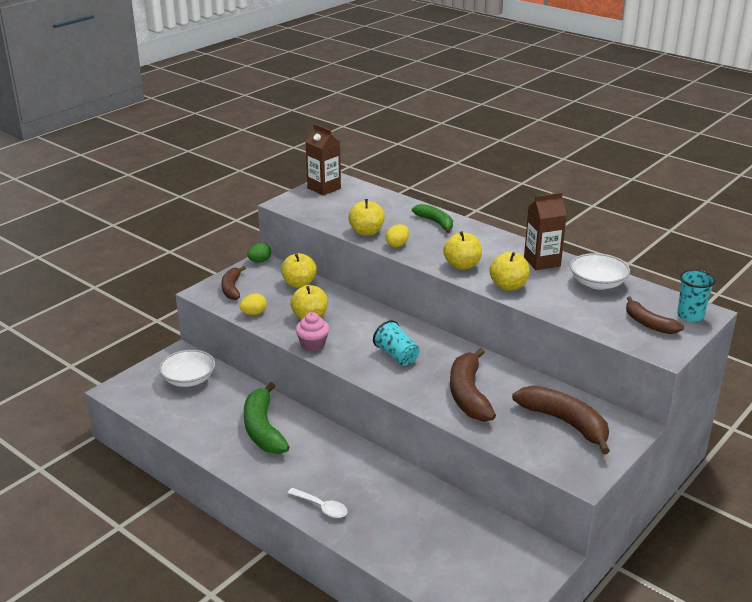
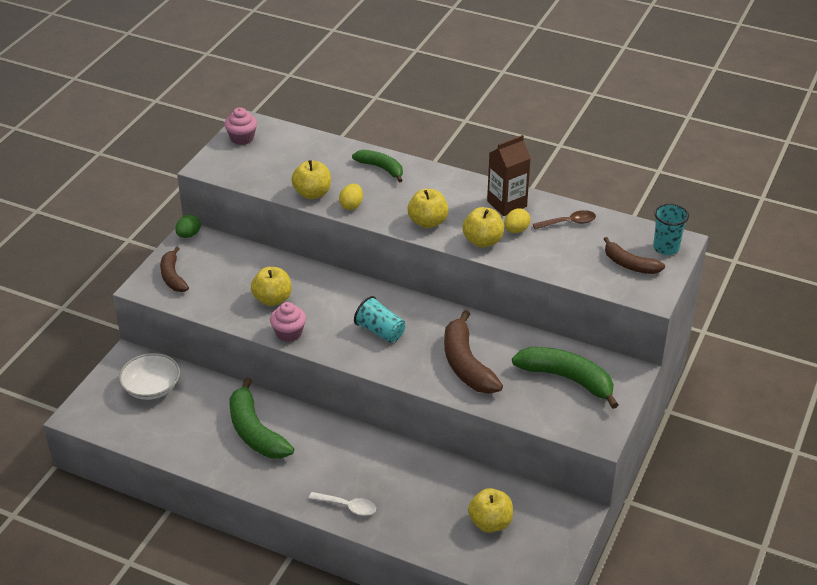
camera: 15 degrees left, 10 degrees up
(254, 313) = (210, 305): yellow egg -> yellow egg (516, 230)
(299, 284) = (244, 258): yellow apple -> yellow apple (490, 523)
(324, 188) = (242, 138): brown carton -> pink cupcake
(565, 423) = (567, 379): brown banana -> green banana
(597, 283) = (569, 222): white bowl -> brown spoon

